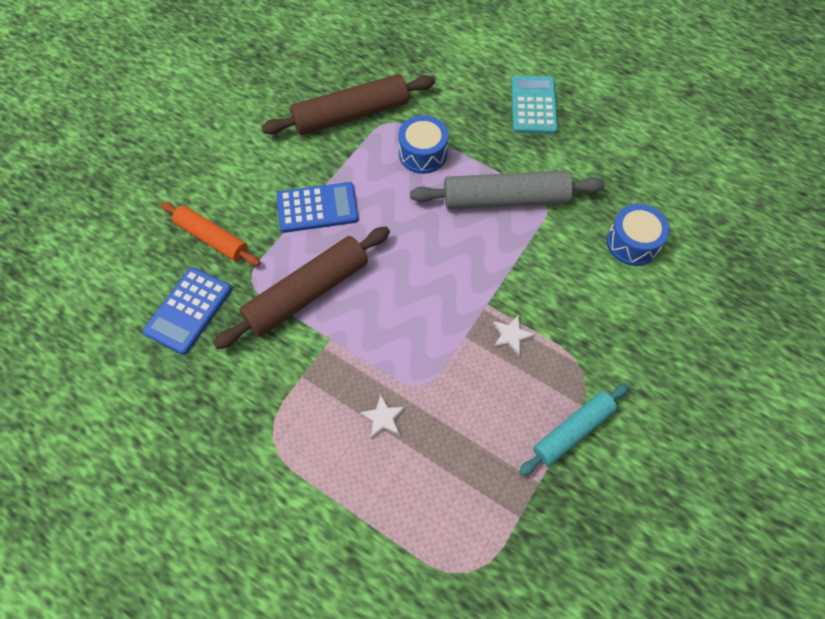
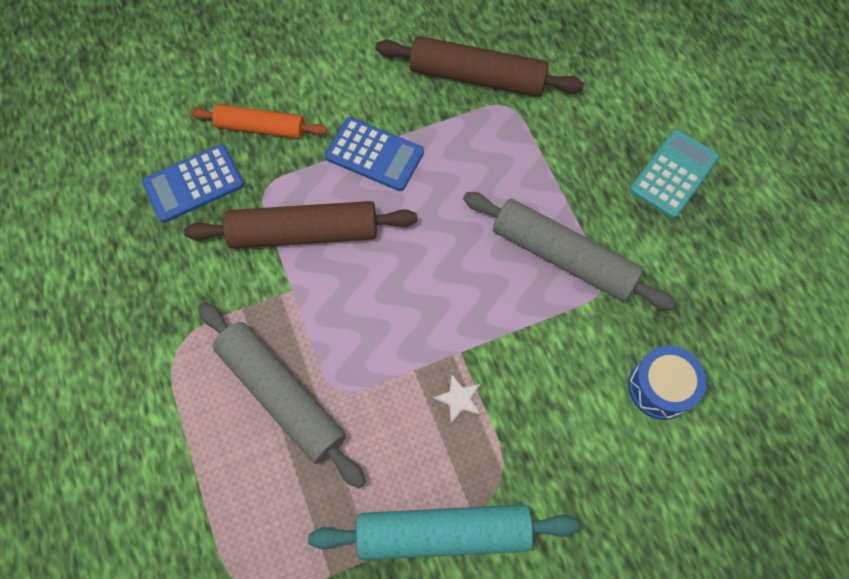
camera: 35 degrees right, 5 degrees up
(212, 239) = (261, 128): orange rolling pin -> orange rolling pin turned 60 degrees counterclockwise
(383, 418) = (282, 396): white star -> grey rolling pin
(422, 154) = (516, 159): blue drum -> none
(573, 431) = (443, 533): turquoise rolling pin -> turquoise rolling pin, size x1.56

